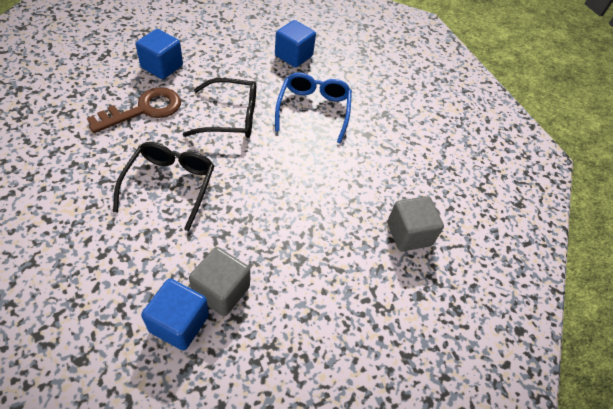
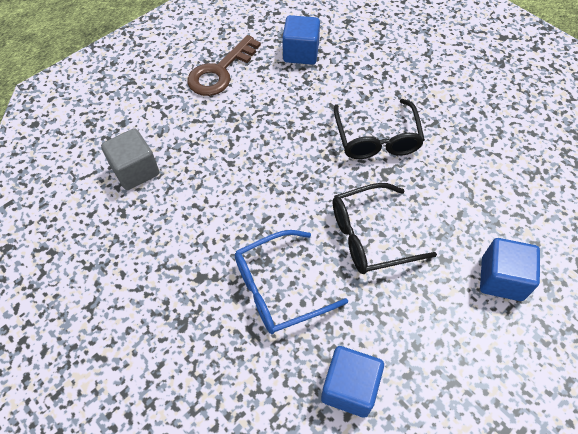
camera: 170 degrees right, 5 degrees up
(144, 110) = (466, 207): brown key -> brown key (220, 72)
(221, 291) = (283, 78): grey cube -> none
(313, 110) = (279, 288): blue glasses -> blue glasses turned 75 degrees clockwise

